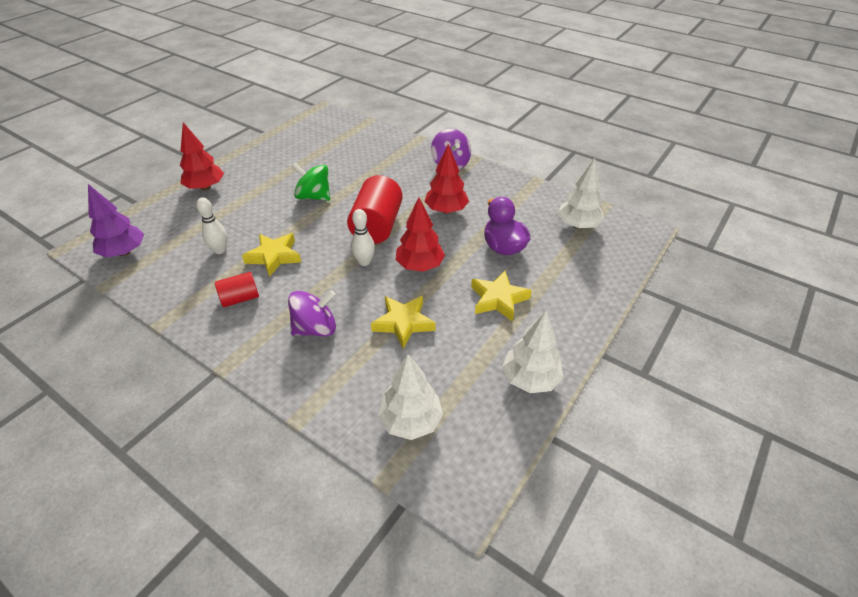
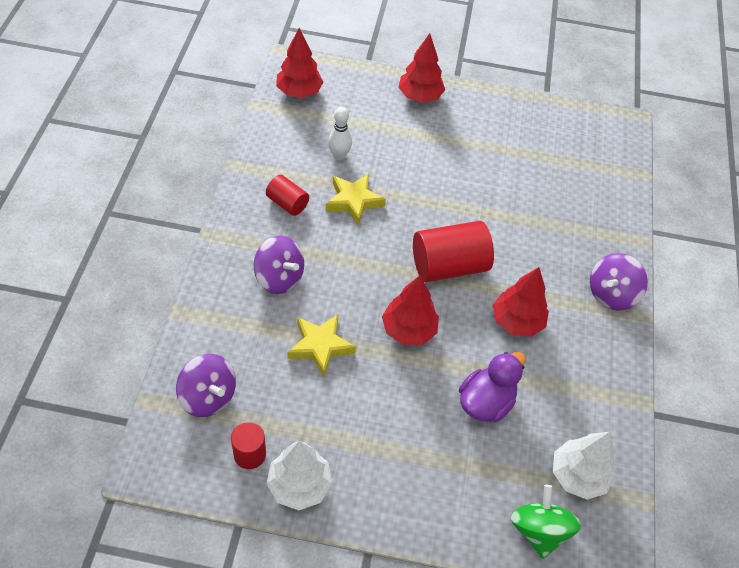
camera: 60 degrees right, 10 degrees up
(124, 252) = (299, 92): purple tree -> red tree
(314, 196) = (462, 189): green spinning top -> green spinning top (539, 530)
(364, 262) = (387, 278): white bowling pin -> none
(410, 421) = (208, 396): white tree -> purple spinning top
(486, 406) = (250, 454): none -> red cylinder
(498, 299) = (397, 422): yellow star -> none

